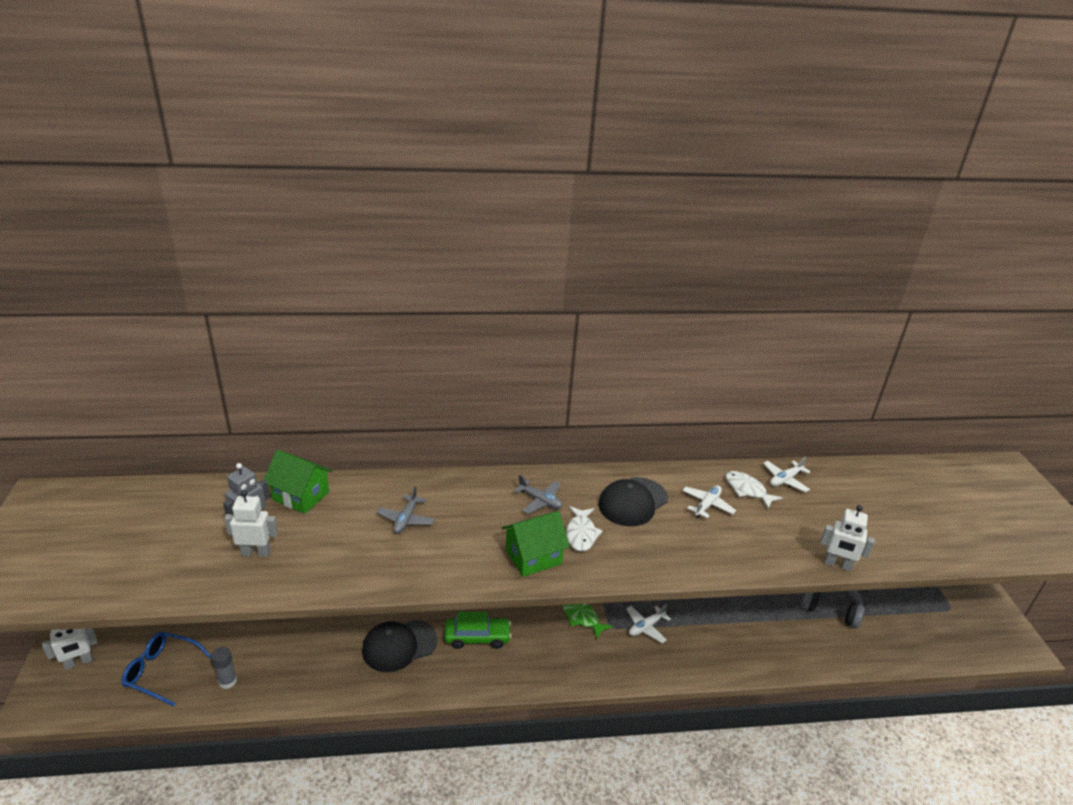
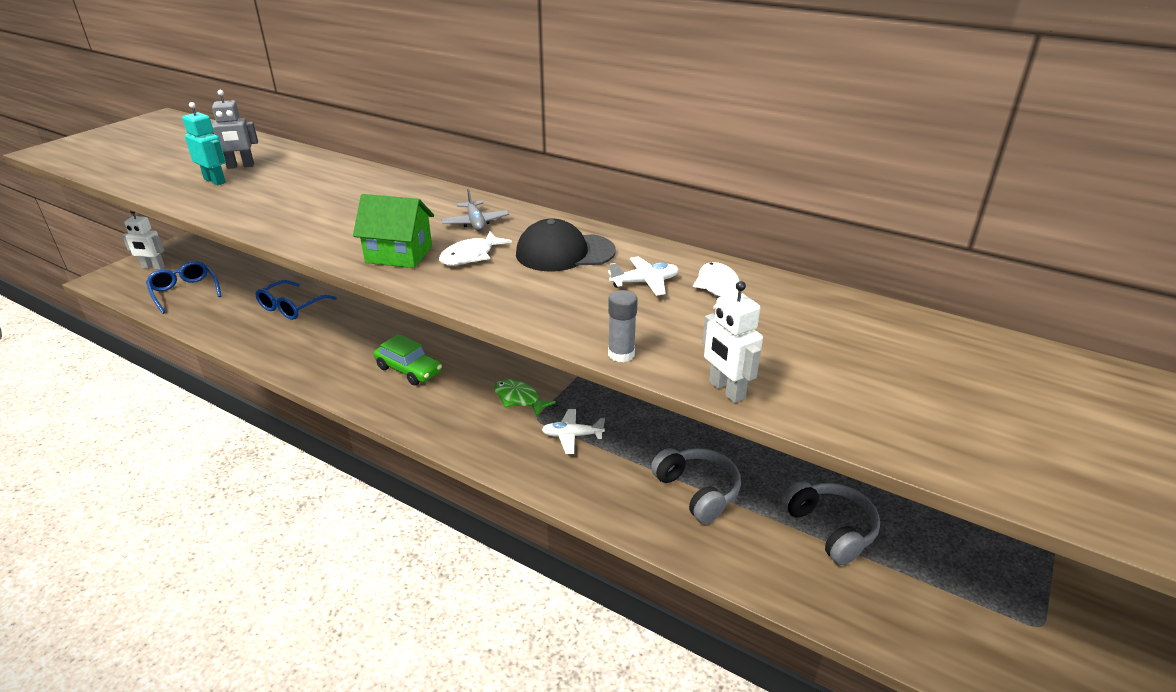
camera: 40 degrees right, 0 degrees up
(228, 681) = (210, 315): grey glue stick -> grey glue stick (621, 354)
(256, 552) = (215, 181): white robot -> turquoise robot
(299, 631) = (292, 307): none -> blue glasses
(301, 496) = (300, 162): green house -> none
(399, 645) = (343, 347): black cap -> none
(406, 519) = (345, 197): grey plane -> none
(581, 617) = (519, 399): green fish -> green fish turned 45 degrees counterclockwise
(751, 624) = (697, 491): none -> grey headphones
(785, 480) = (788, 297): white plane -> none

